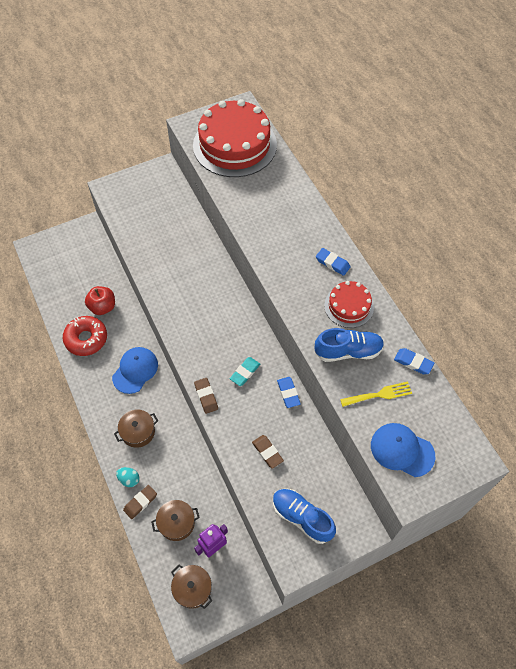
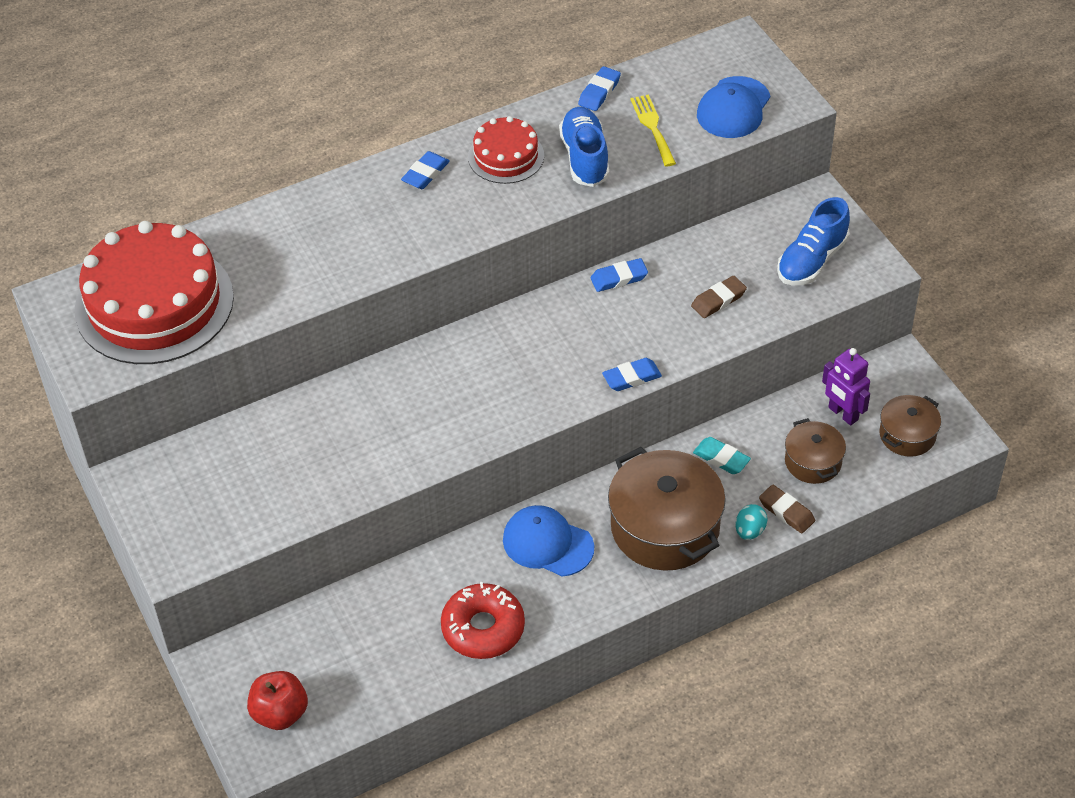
camera: 90 degrees left, 10 degrees down
(103, 307) = (411, 610): red apple -> red apple (280, 713)
(138, 432) = (665, 527): brown pot -> brown pot, size x1.87
(206, 396) = (631, 377): brown eraser -> blue eraser
(245, 372) = (585, 331): turquoise eraser -> turquoise eraser (721, 458)

